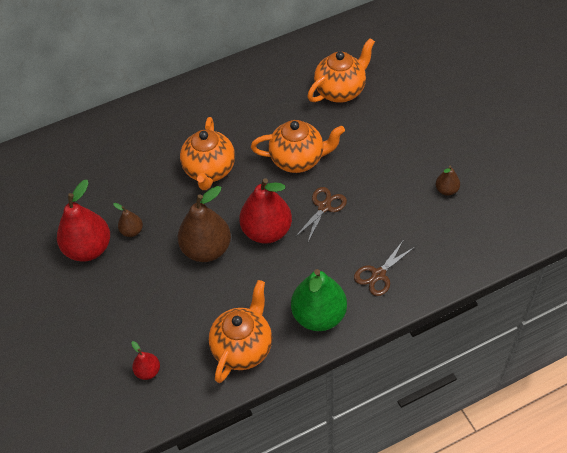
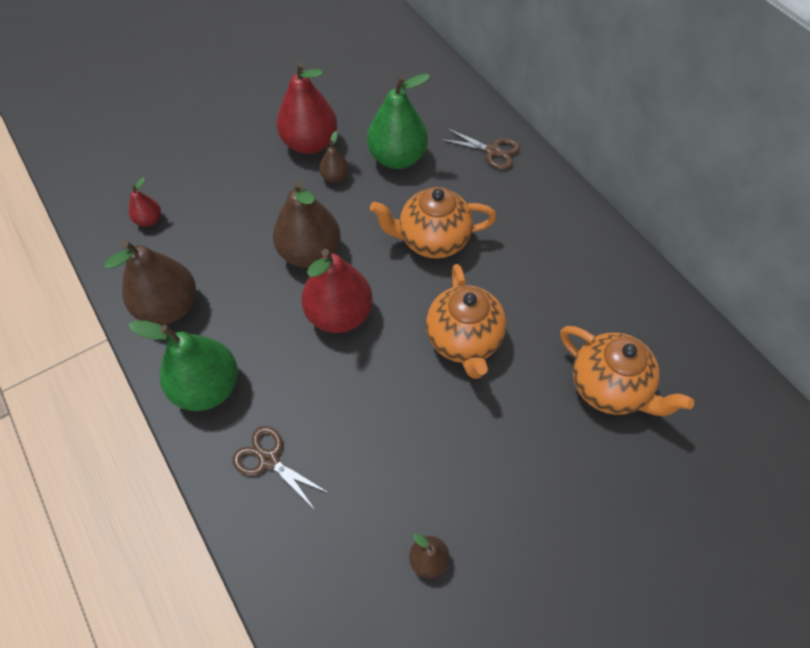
camera: 80 degrees right, 5 degrees up
(122, 188) = (397, 158): none -> green pear
(243, 348) = (169, 307): orange teapot -> brown pear
(324, 207) = (383, 380): brown scissors -> brown scissors (492, 151)

